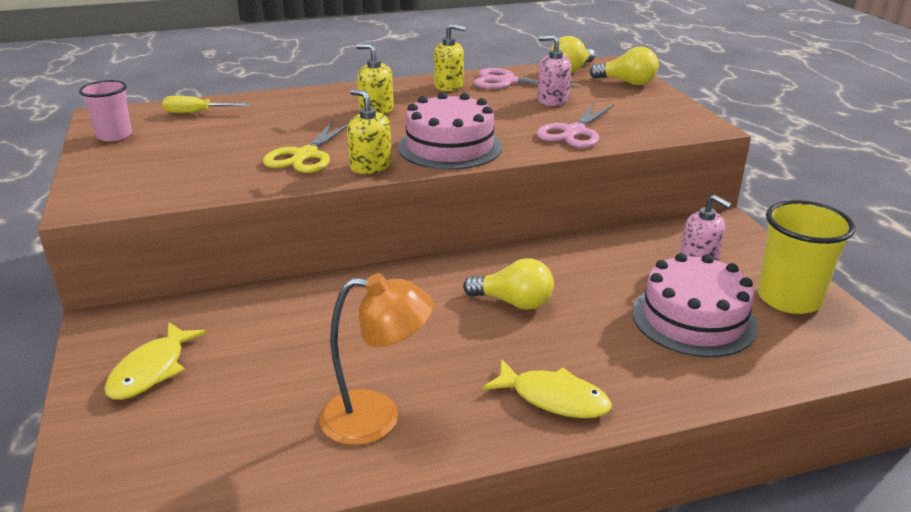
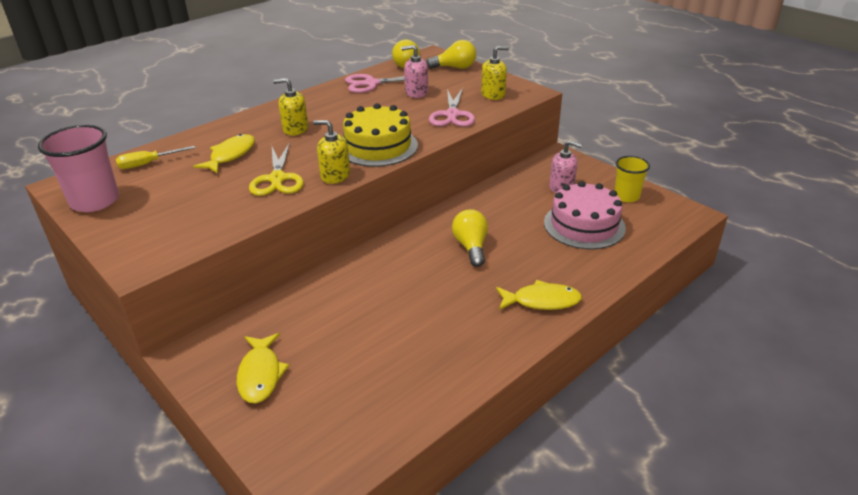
camera: 25 degrees left, 5 degrees up
(114, 135) = (95, 201): pink cup -> pink cup, size x1.57
(283, 122) = (230, 155): none -> yellow fish
(377, 418) = (446, 350): orange lamp -> none
(449, 86) = (331, 96): yellow soap dispenser -> yellow soap dispenser (493, 94)
(450, 147) = (378, 146): pink cake -> yellow cake
(513, 302) = (471, 247): yellow light bulb -> yellow light bulb turned 90 degrees counterclockwise
(788, 299) = (626, 196): yellow cup -> yellow cup, size x0.64

